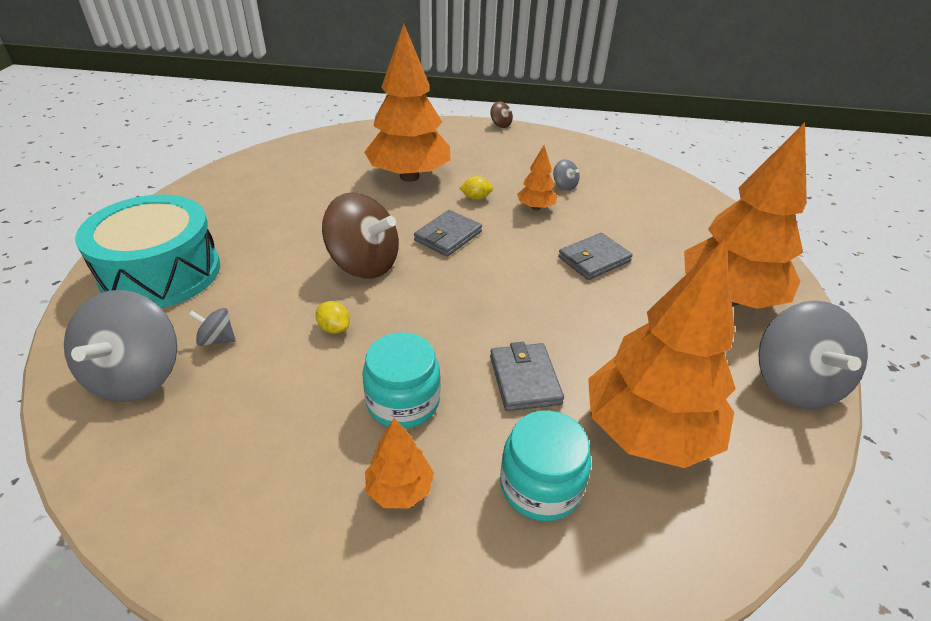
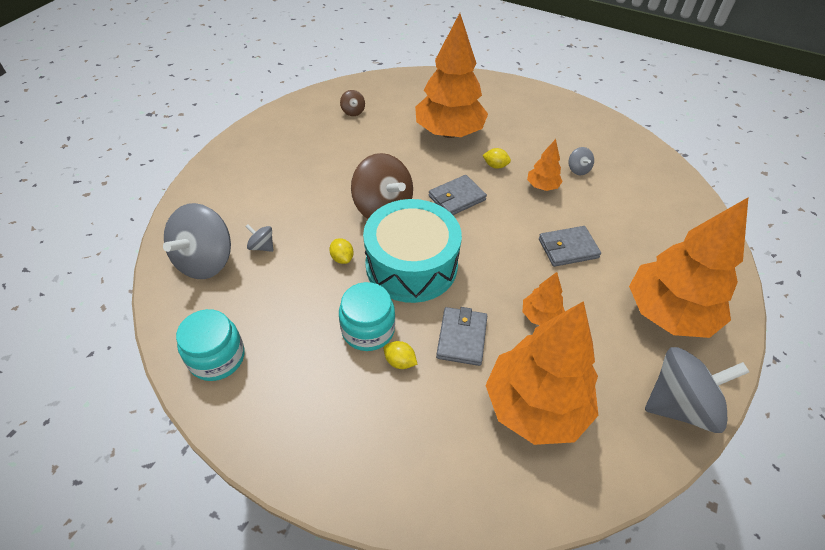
camera: 20 degrees right, 10 degrees up
(161, 273) = (241, 182): turquoise drum -> turquoise drum (411, 265)
(399, 489) = (341, 392): orange tree -> orange tree (540, 316)
(461, 428) = (400, 361): none -> yellow lemon
(500, 125) = (551, 92): brown spinning top -> brown spinning top (353, 111)
(540, 485) = (436, 420): turquoise jar -> turquoise jar (217, 357)
(794, 383) = (679, 404): grey spinning top -> grey spinning top turned 120 degrees counterclockwise

